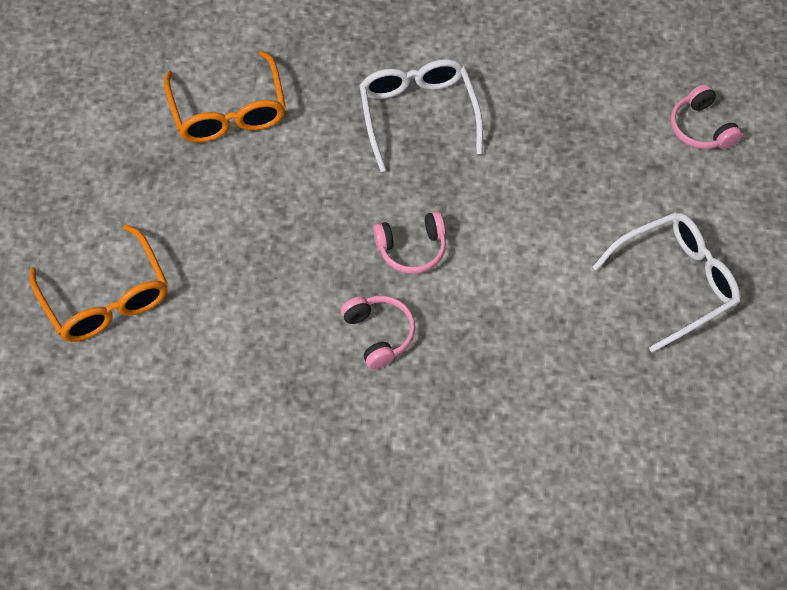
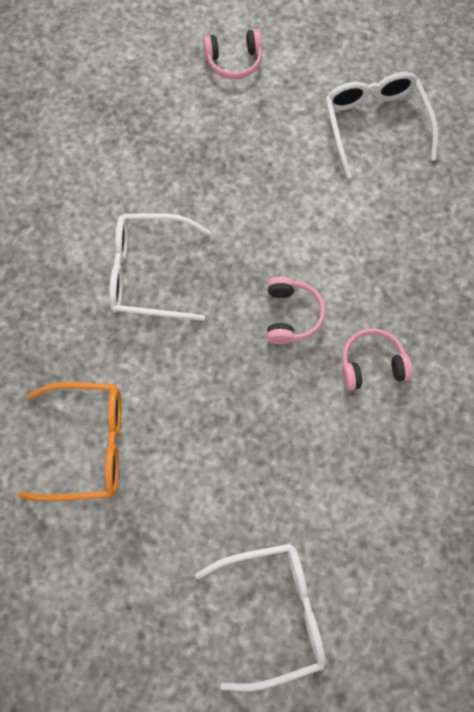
camera: 75 degrees left, 10 degrees up
(106, 298) = (274, 612): orange glasses -> white glasses

